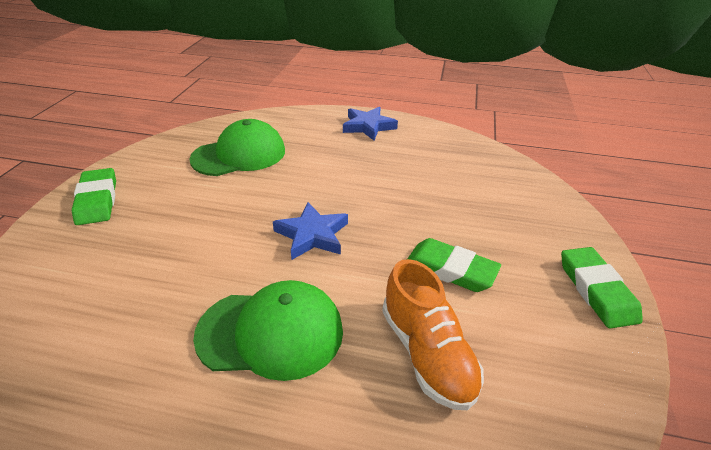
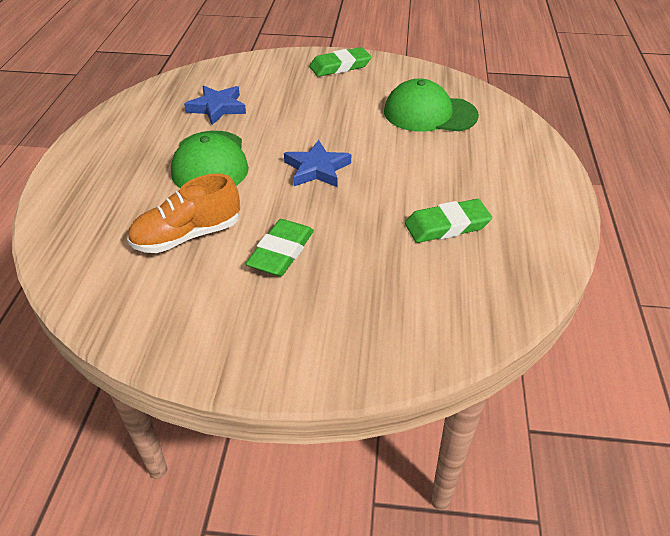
camera: 85 degrees right, 5 degrees up
(239, 155) = (429, 113): green cap -> green cap turned 135 degrees clockwise
(368, 126) = (534, 189): blue star -> blue star (217, 108)
(596, 290) = (259, 359): green eraser -> green eraser (447, 225)

